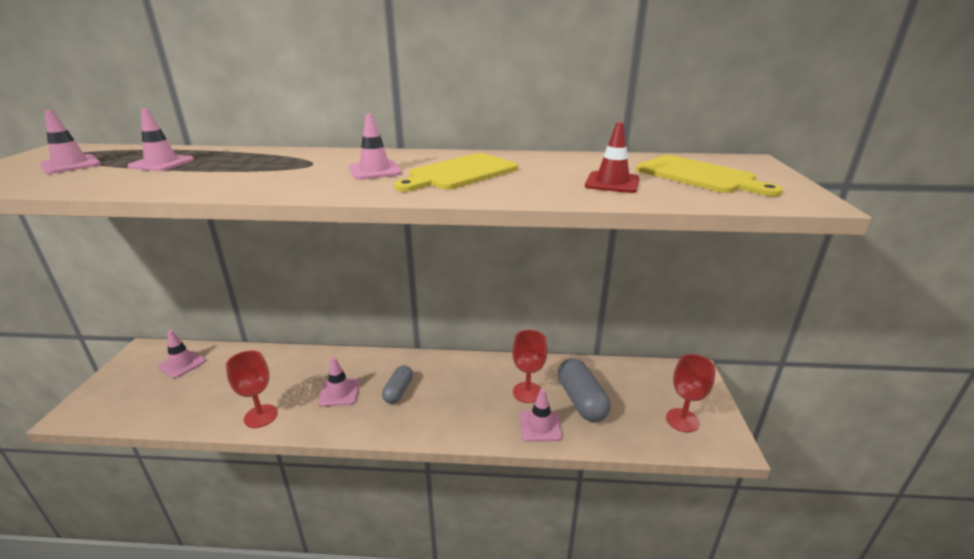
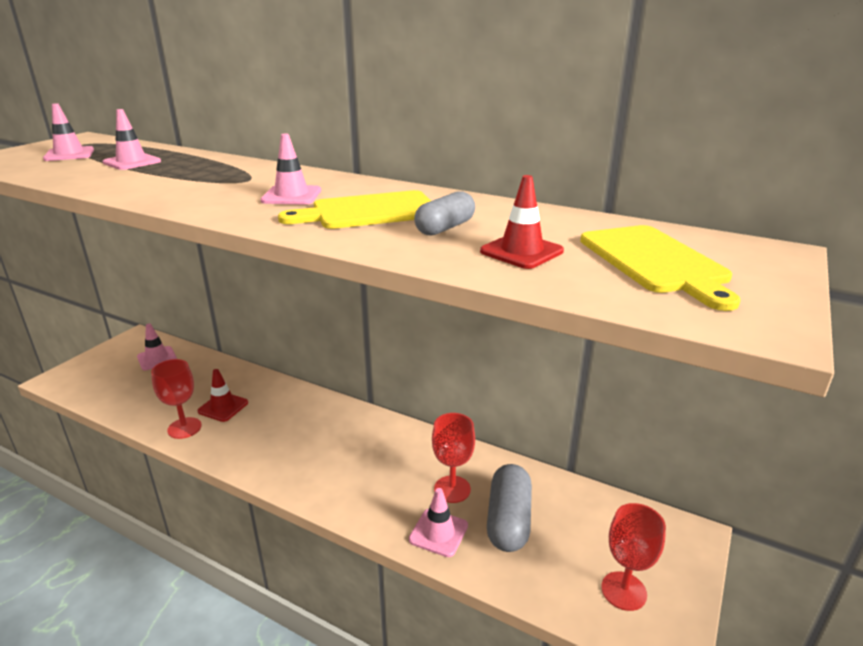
camera: 25 degrees right, 0 degrees up
(286, 387) = (223, 407): none -> red traffic cone
(339, 392) = (264, 427): pink traffic cone -> none
(398, 391) = (319, 443): grey capsule -> grey capsule (445, 228)

